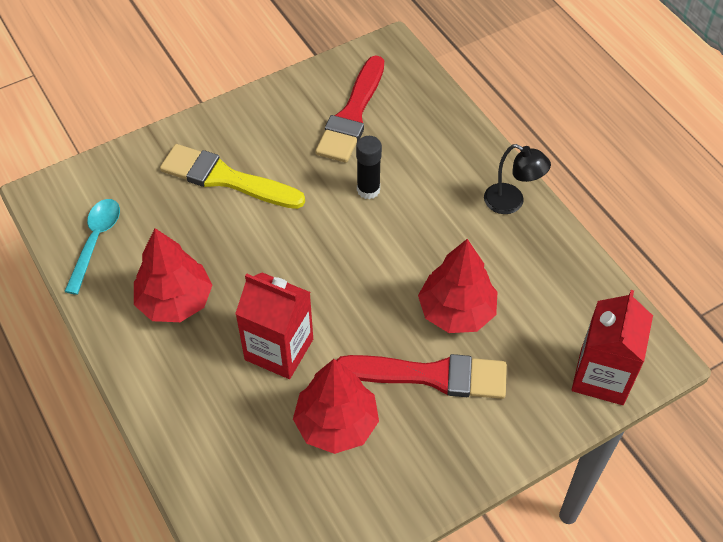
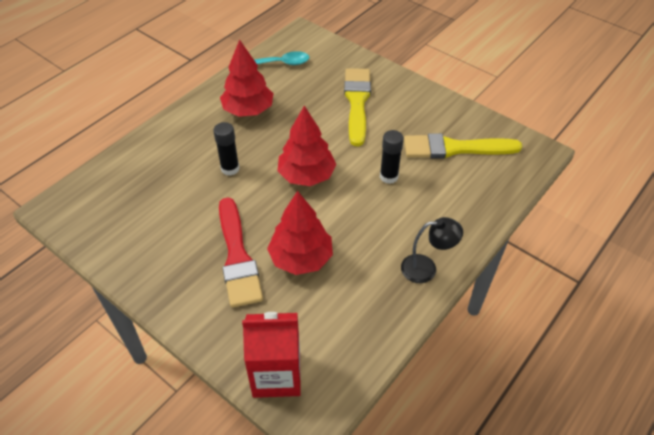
camera: 70 degrees right, 5 degrees down
(279, 349) = (230, 168): red carton -> black glue stick
(336, 424) = (181, 214): red tree -> red tree (306, 175)
(352, 115) = (455, 148): red brush -> yellow brush
(511, 203) = (426, 268): black lamp -> black lamp turned 105 degrees counterclockwise

